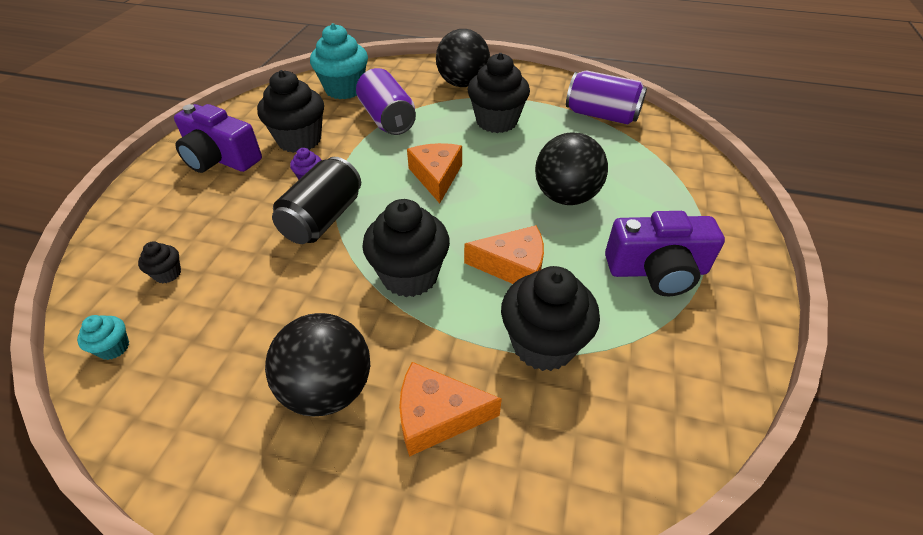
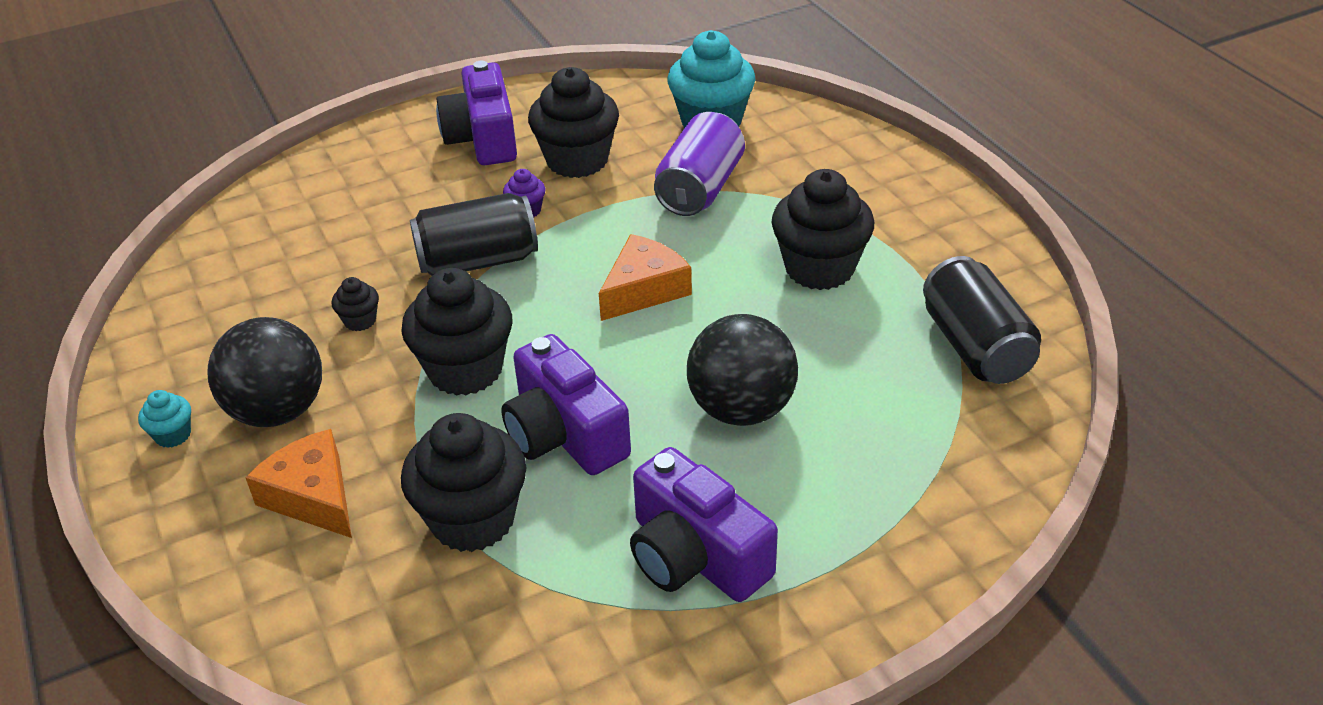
camera: 50 degrees right, 5 degrees down
(114, 348) = (204, 265): turquoise cupcake -> turquoise cupcake (173, 435)
(168, 274) = (305, 229): black cupcake -> black cupcake (360, 321)
(462, 83) = (863, 193): black ball -> none
(513, 266) = (564, 434): orange cheese -> purple camera
(601, 115) = (975, 347): purple can -> black can

